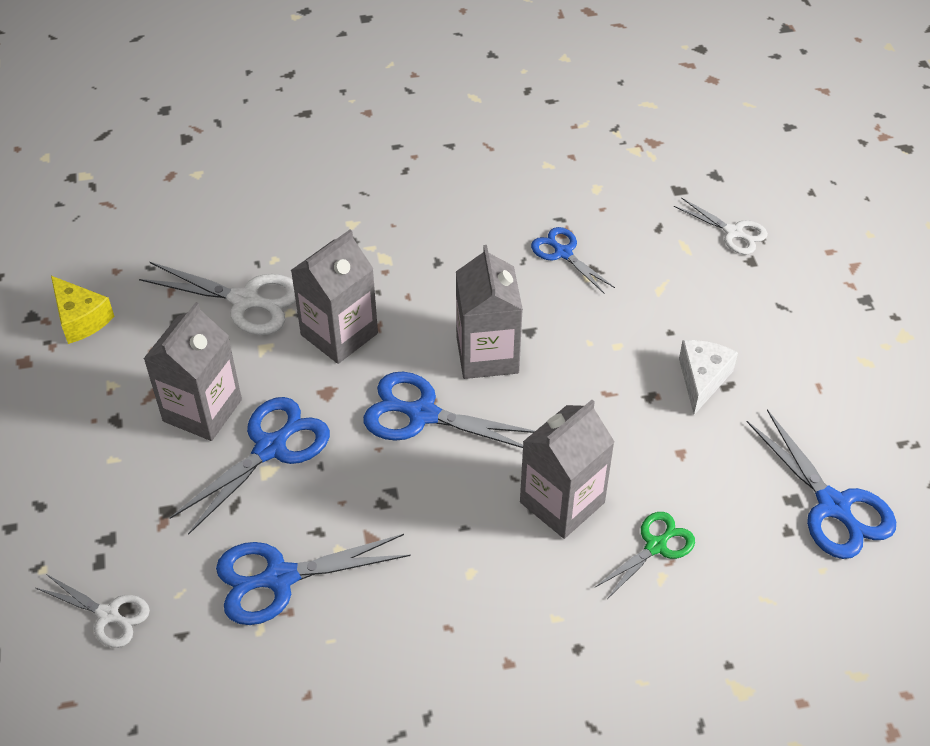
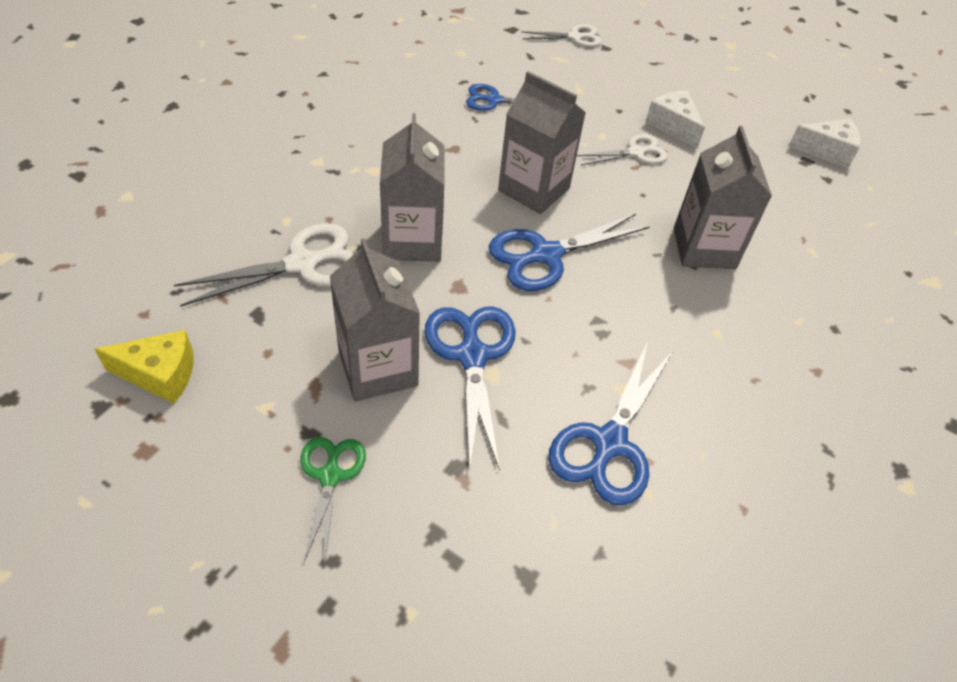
camera: 50 degrees left, 0 degrees up
(108, 615) = (522, 595): white scissors -> white scissors (636, 152)
(656, 546) = (784, 235): green scissors -> green scissors (330, 475)
(833, 506) = (827, 151): blue scissors -> white cheese

